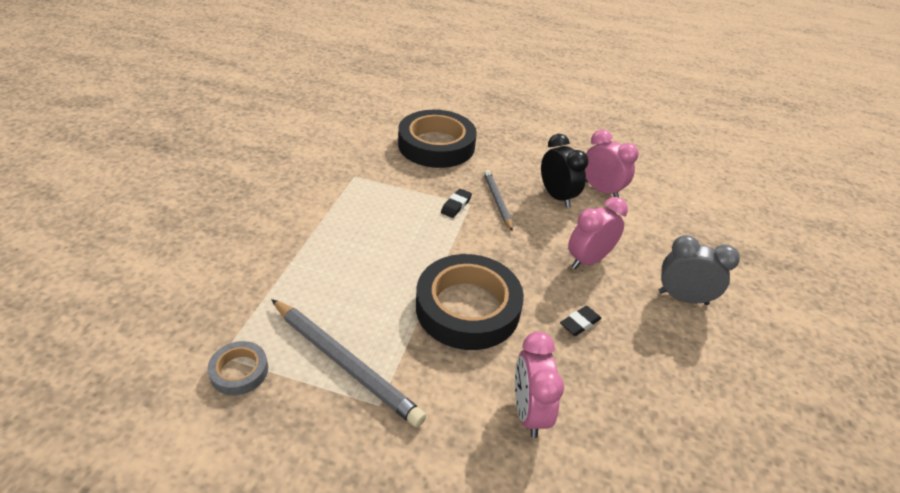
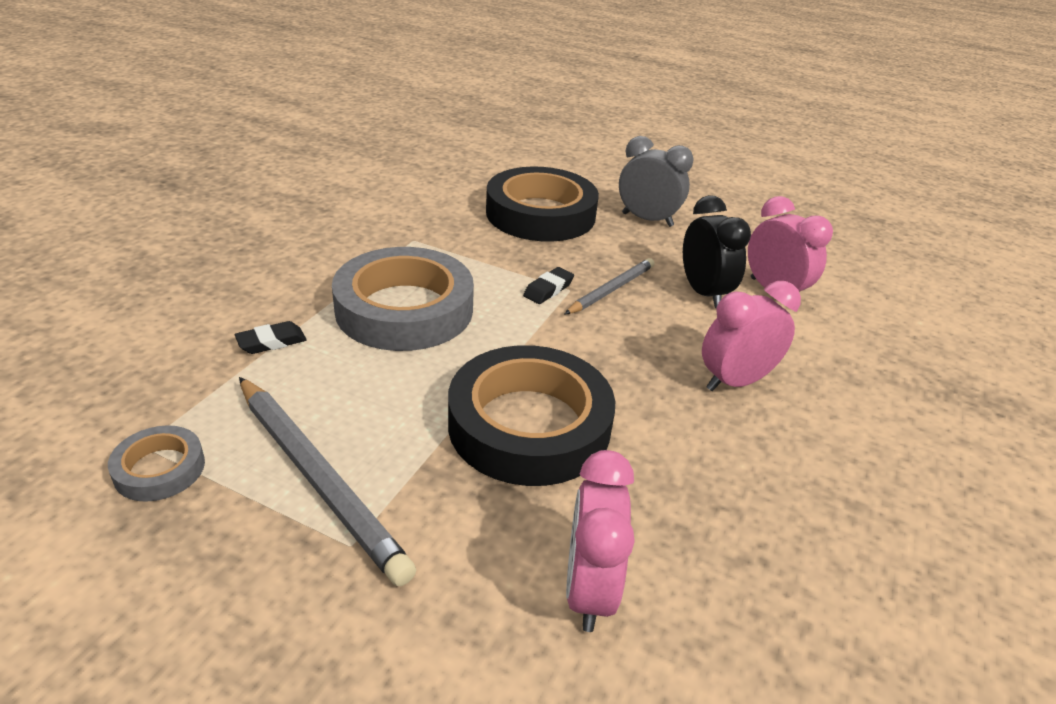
camera: 10 degrees right, 5 degrees down
(364, 232) = (404, 309): none -> grey tape
(497, 201) = (611, 289): grey pencil -> grey pencil turned 45 degrees clockwise
(579, 323) = (703, 468): black eraser -> black eraser (271, 342)
(682, 298) = (883, 452): grey clock -> grey clock (647, 220)

